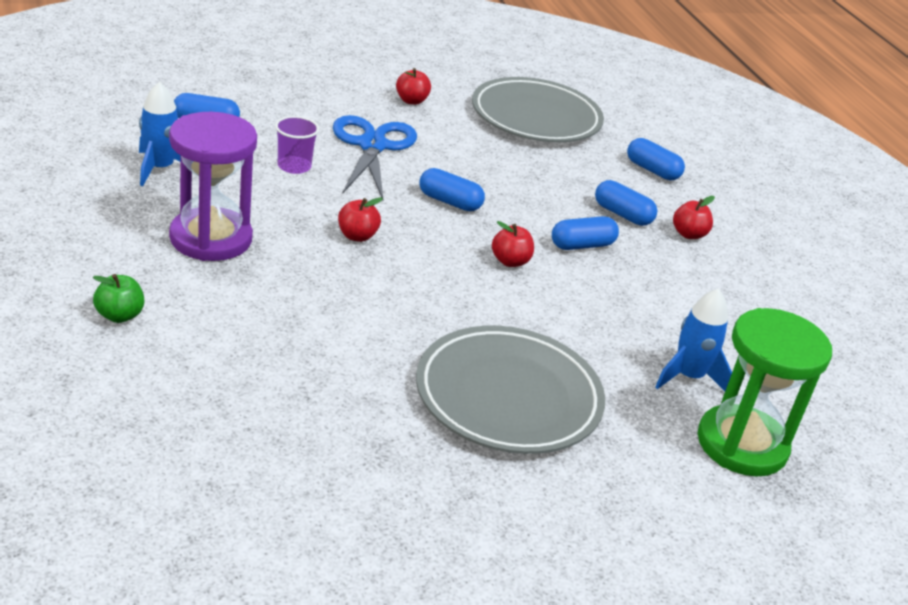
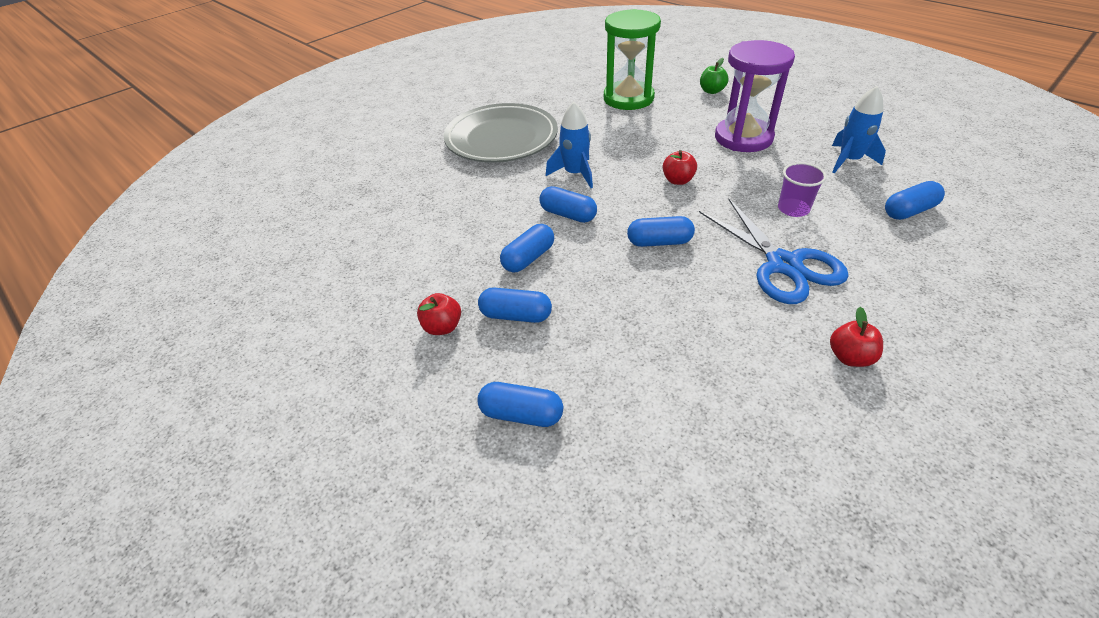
camera: 160 degrees right, 10 degrees up
(510, 261) = (568, 214): red apple -> blue capsule
(536, 117) = (716, 430): grey plate -> none
(688, 377) = (403, 194): blue rocket -> blue rocket (575, 174)
(742, 444) = (360, 171): green hourglass -> green hourglass (628, 98)

